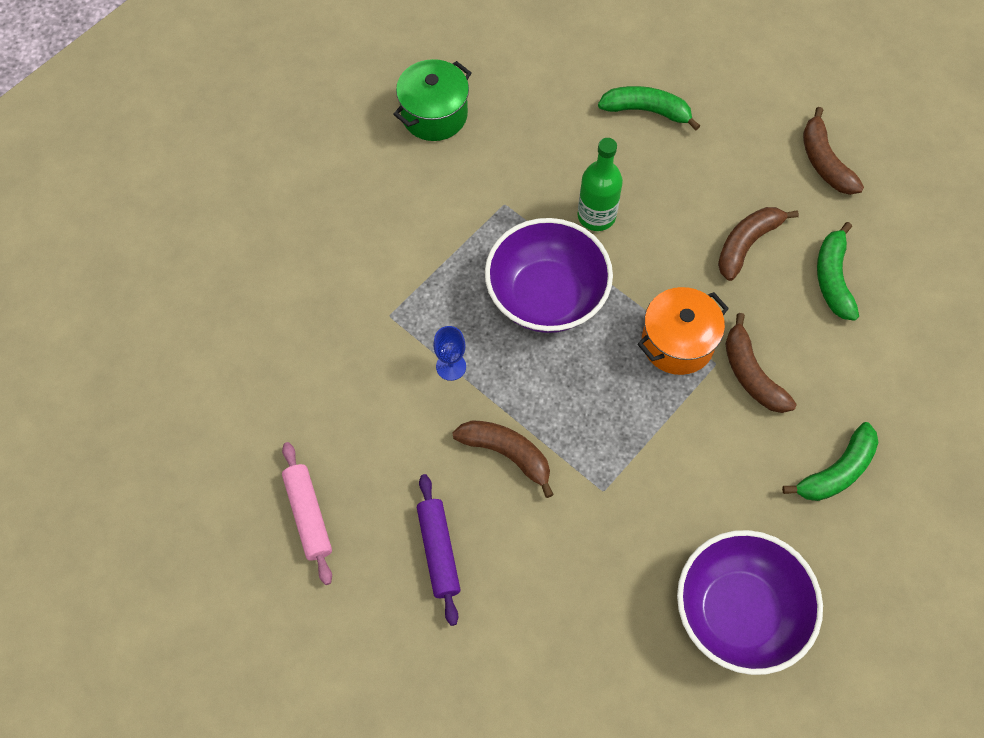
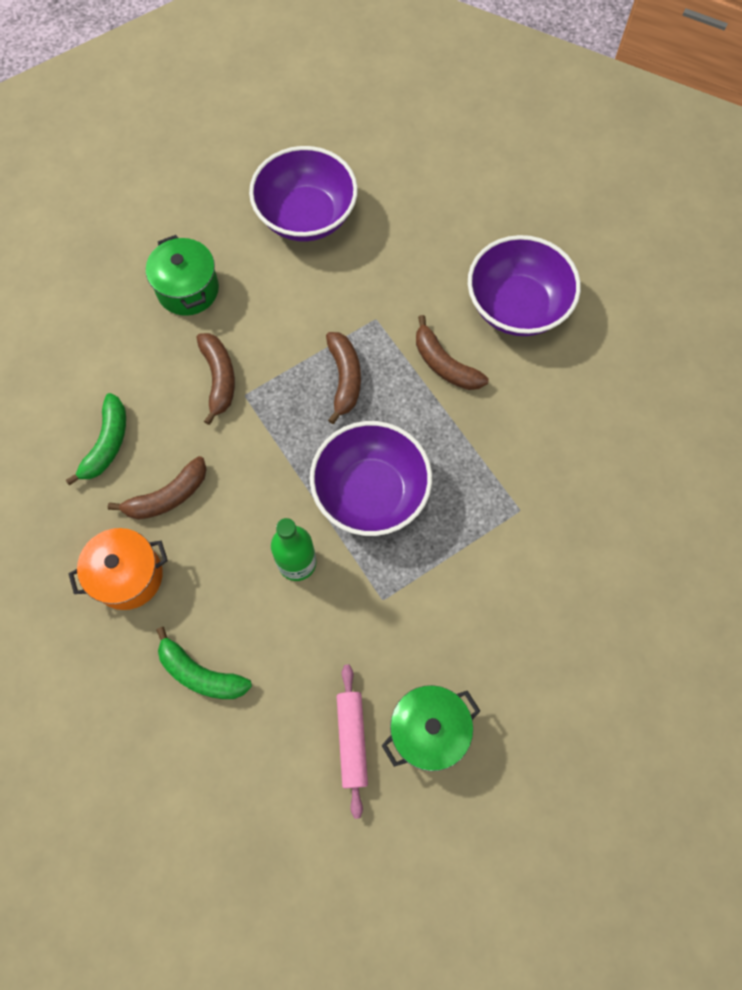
camera: 165 degrees left, 5 degrees up
(308, 515) = (616, 356): pink rolling pin -> pink rolling pin (352, 740)
(438, 551) = (517, 306): purple rolling pin -> purple bowl
(451, 366) = (474, 448): blue goblet -> none
(677, 343) = (270, 420): orange pot -> orange pot (128, 576)
(824, 162) = (51, 563): brown banana -> brown banana (344, 378)
(836, 471) = (188, 289): green banana -> green pot

